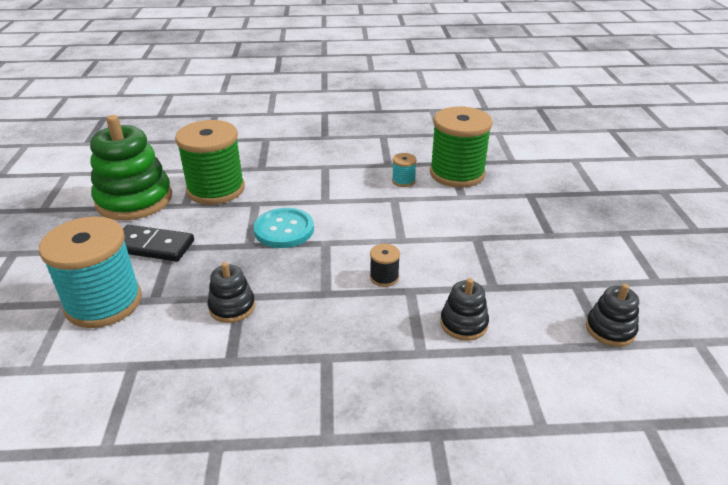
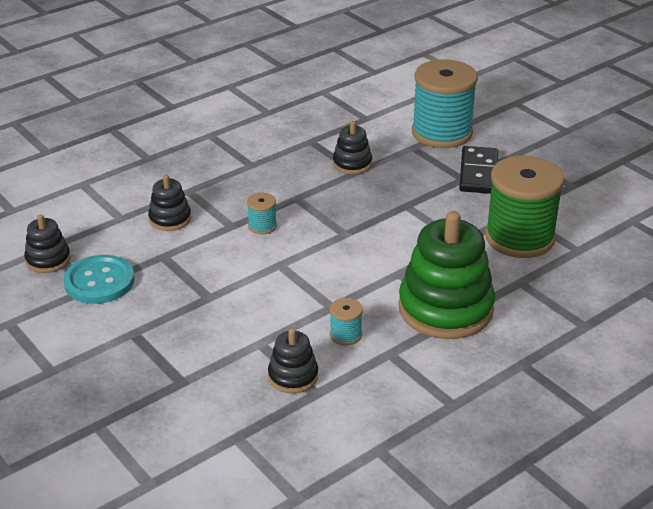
camera: 145 degrees right, 0 degrees up
(134, 200) = (569, 197): green stacking toy -> green stacking toy (445, 309)
(152, 246) = (478, 173): black domino -> black domino turned 60 degrees counterclockwise
(284, 230) = (396, 228): turquoise button -> turquoise button (99, 281)
(384, 277) = (262, 226): black spool -> turquoise spool
(457, 173) = (293, 376): green spool -> black stacking toy

